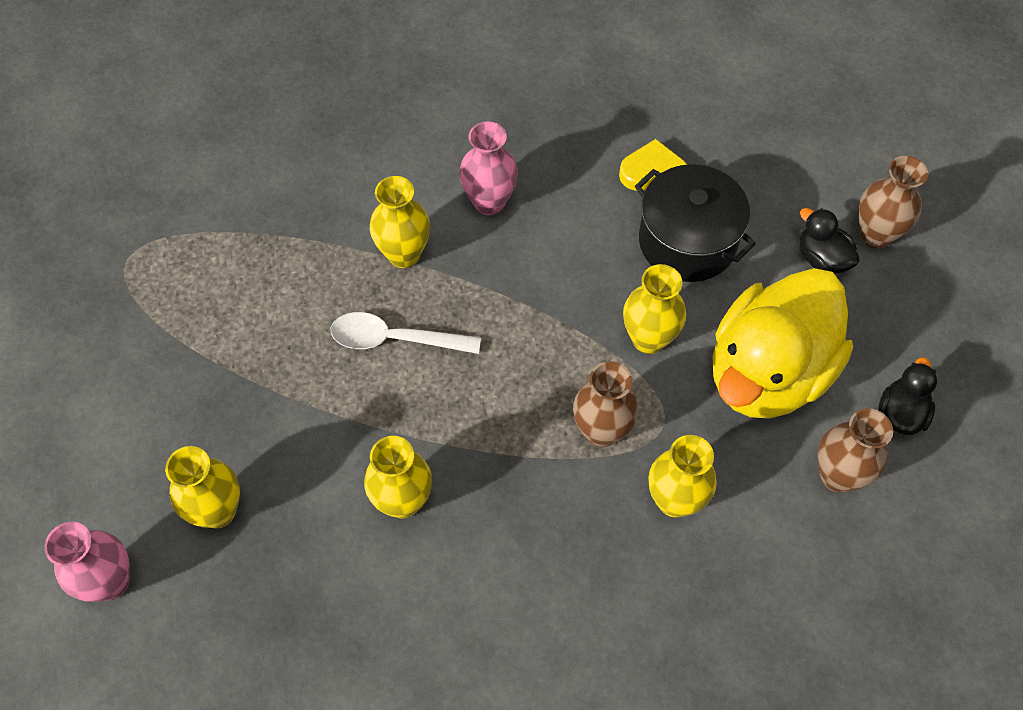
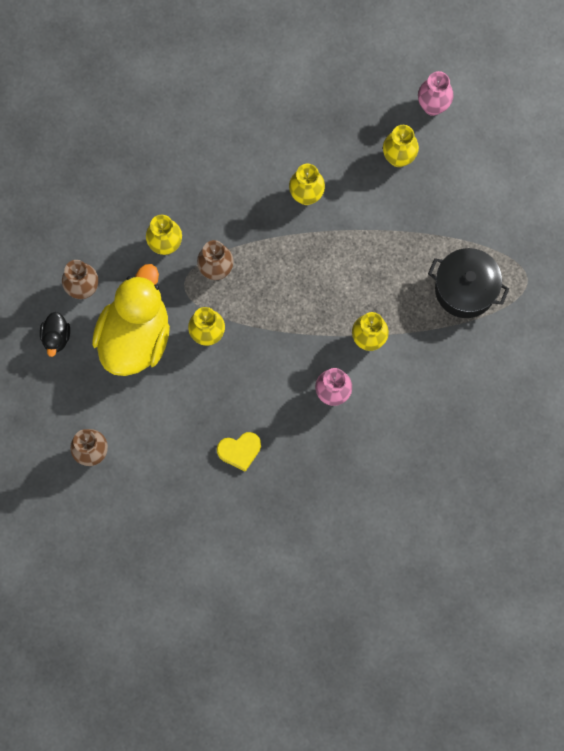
camera: 160 degrees right, 15 degrees up
(395, 339) = (350, 284): white spoon -> none
(687, 241) = (204, 407): black pot -> black pot (465, 289)
(822, 258) = (121, 424): black duck -> none

